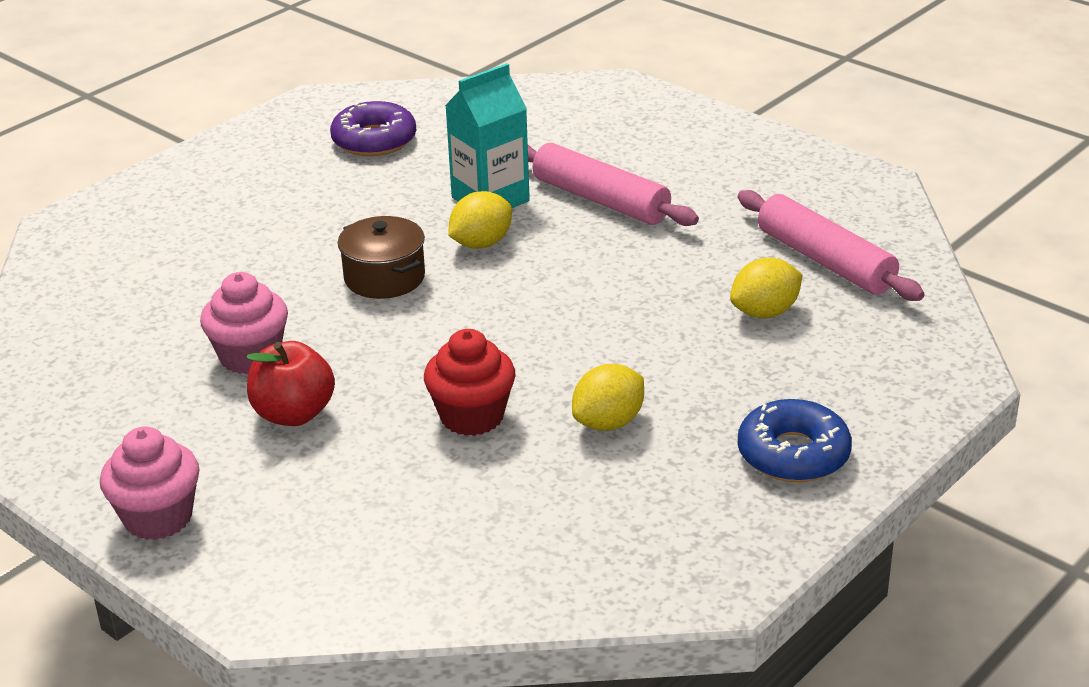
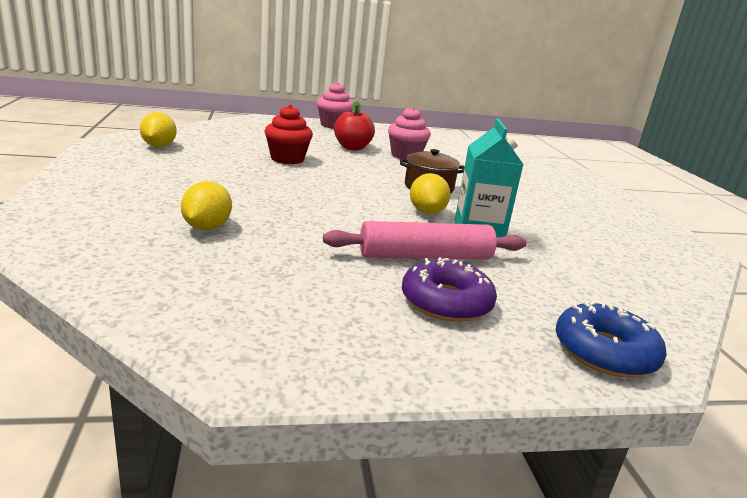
camera: 125 degrees right, 10 degrees down
(374, 140) = (611, 242): purple donut -> purple donut (446, 302)
(608, 422) = (224, 169): yellow lemon -> yellow lemon (159, 146)
(793, 454) = (111, 177): blue donut -> blue donut (604, 352)
(825, 261) = (203, 272): pink rolling pin -> none

